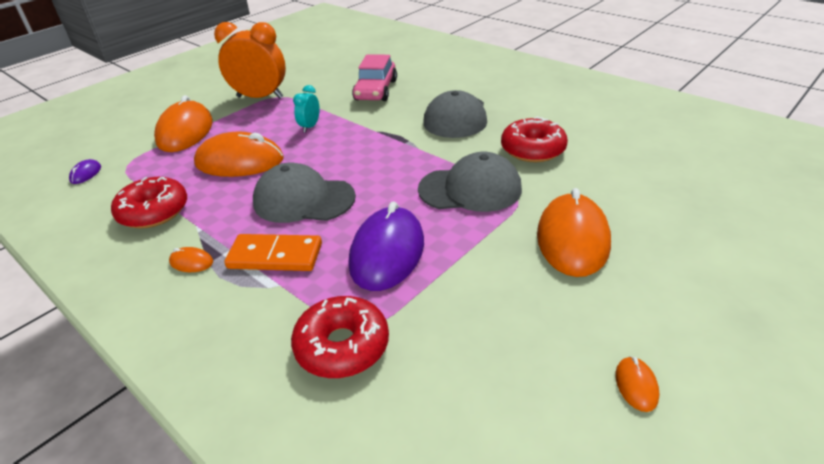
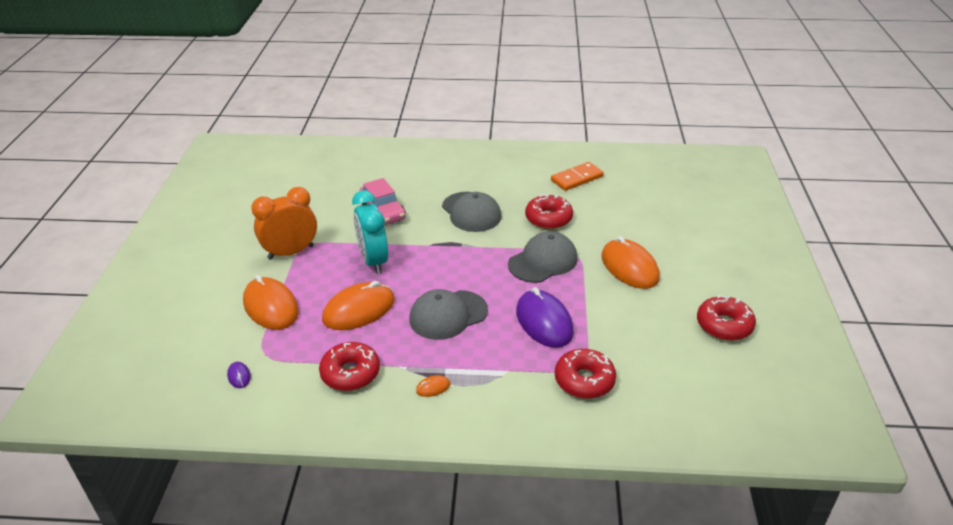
camera: 40 degrees left, 0 degrees up
(275, 256) = (481, 356): orange domino -> orange domino (576, 178)
(310, 127) = (373, 261): turquoise clock -> turquoise clock, size x2.06
(636, 385) = (724, 325): orange mouse -> red donut

